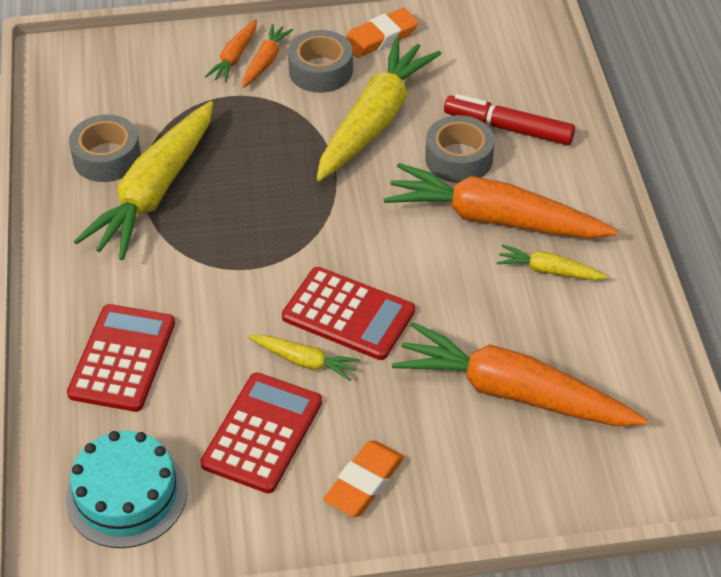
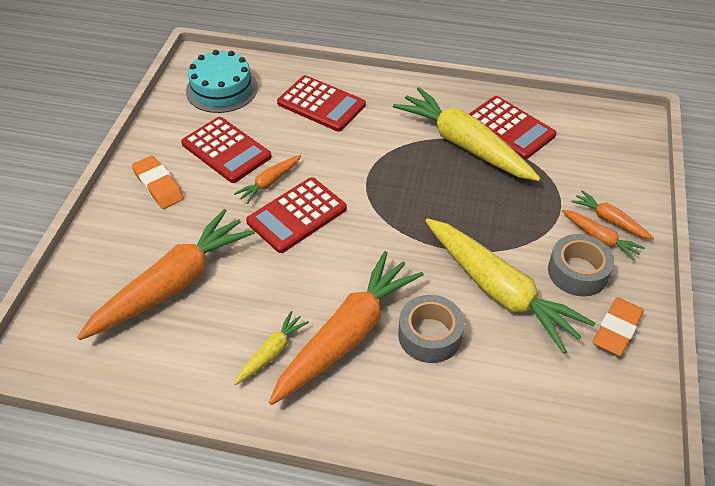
camera: 110 degrees right, 0 degrees up
(107, 158) = (509, 128): grey tape -> red calculator
(304, 361) = (269, 183): yellow carrot -> orange carrot
(380, 38) = (617, 330): orange eraser -> orange eraser turned 45 degrees clockwise
(509, 128) = (455, 389): red marker -> none

